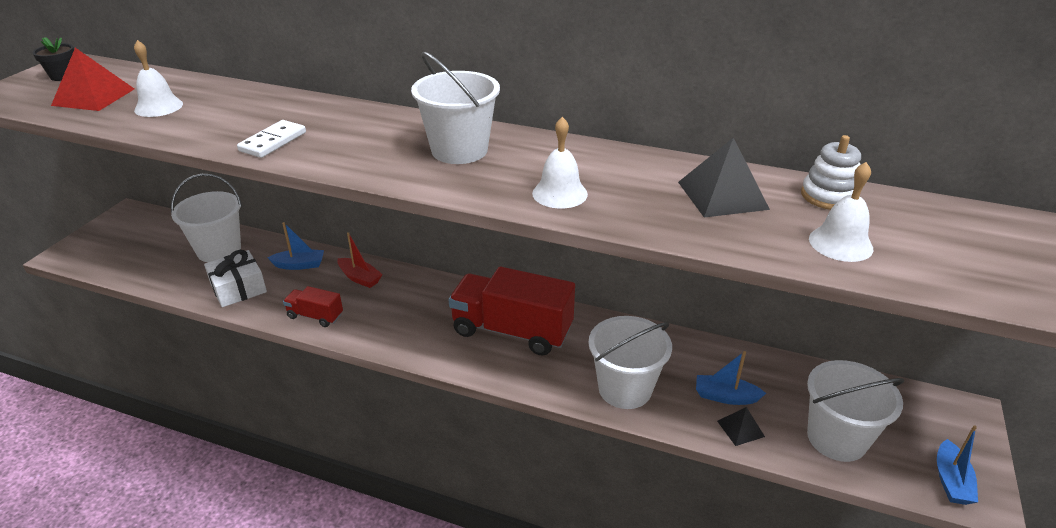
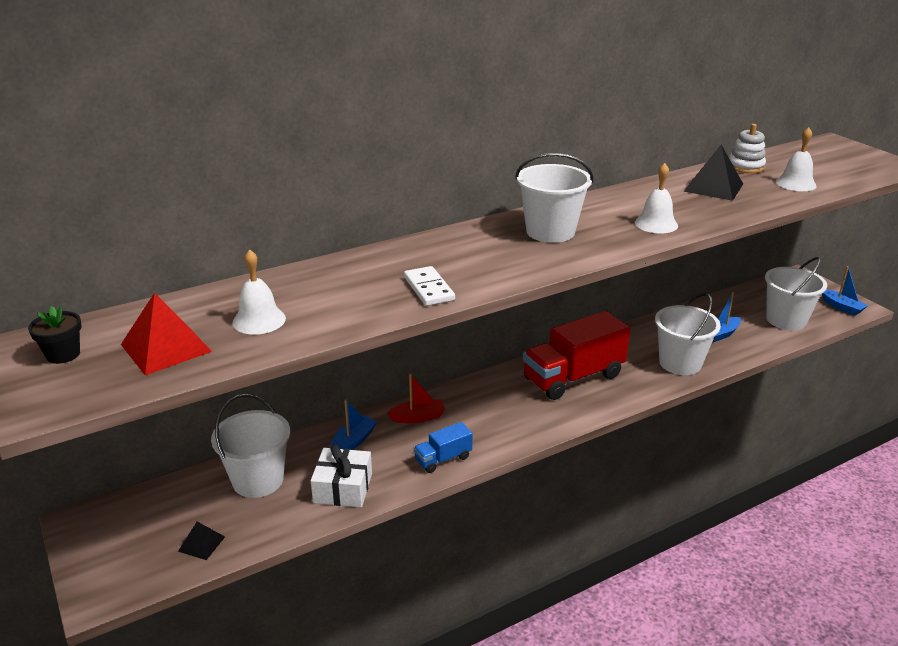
camera: 50 degrees left, 5 degrees down
(315, 316) = (443, 459): red truck -> blue truck
(740, 428) = (752, 343): black pyramid -> black pyramid (201, 544)

